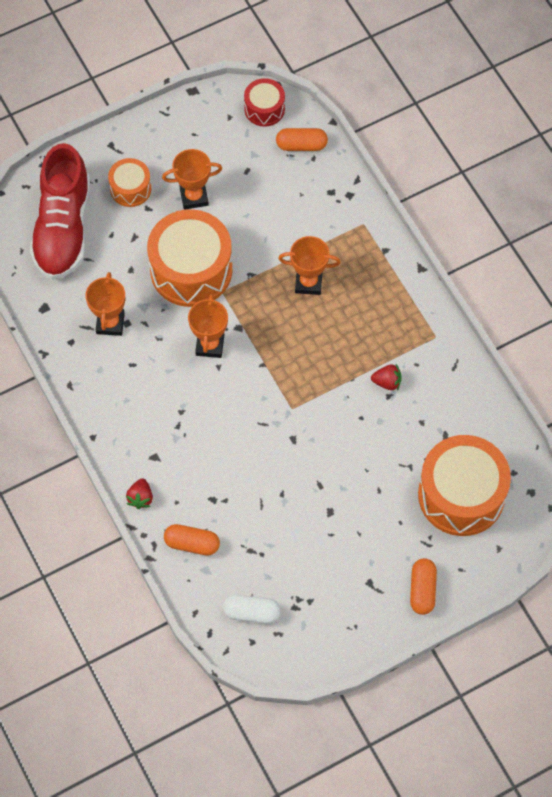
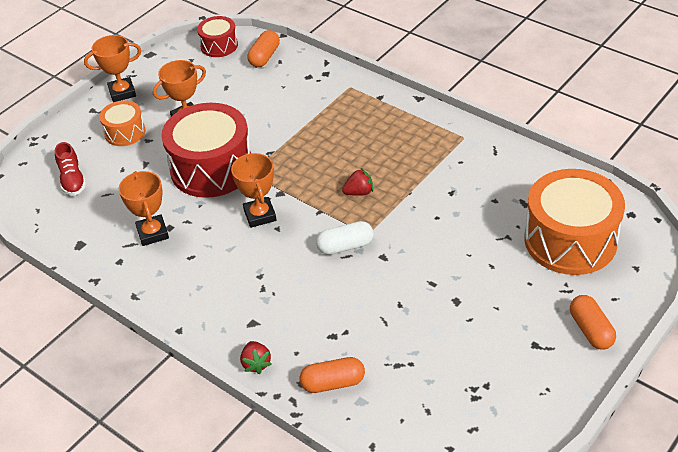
camera: 20 degrees left, 20 degrees down
(63, 228) = (72, 180): red shoe -> red shoe, size x0.45
(191, 270) = (212, 168): orange drum -> red drum
(251, 613) = (433, 421): white capsule -> white capsule (345, 246)
(301, 145) = (264, 57): orange capsule -> orange capsule turned 45 degrees counterclockwise
(308, 282) = (326, 140): orange trophy -> orange trophy (122, 92)
(387, 382) = (443, 183): red strawberry -> red strawberry (359, 192)

